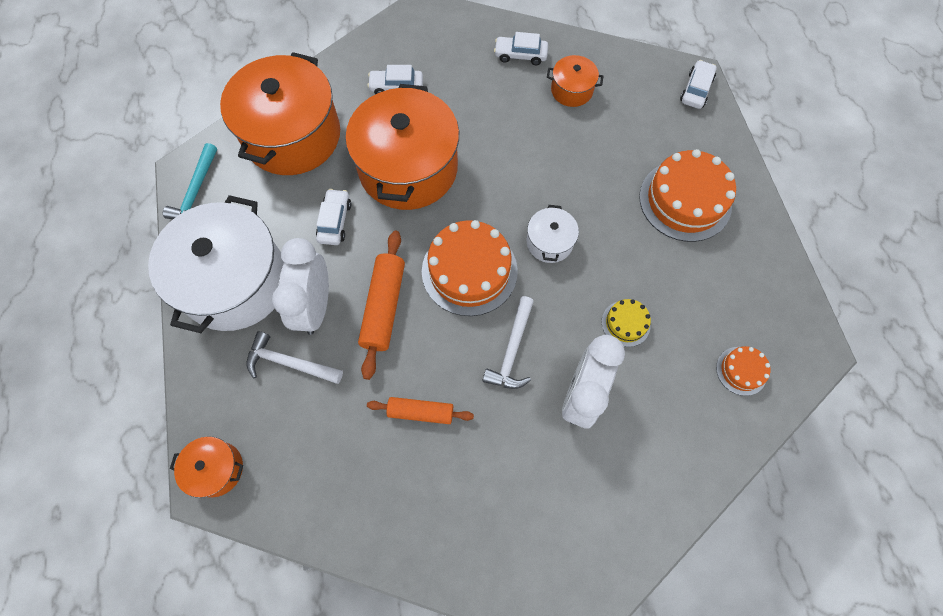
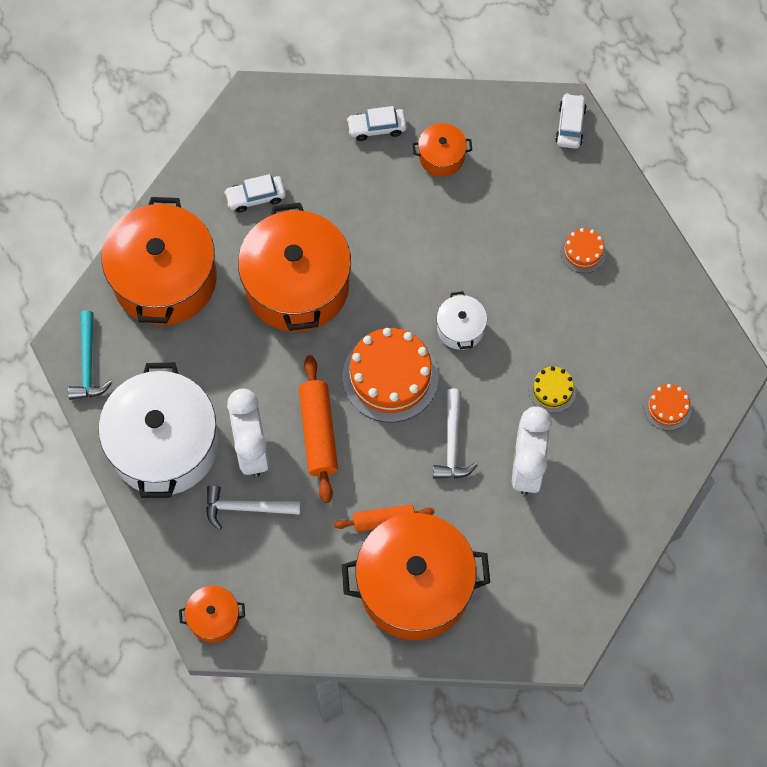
camera: 15 degrees left, 0 degrees up
(335, 221) = (241, 360): white car -> none
(431, 491) = (414, 586): none -> orange pot
(685, 200) = (583, 252): orange cake -> orange cake, size x0.49

